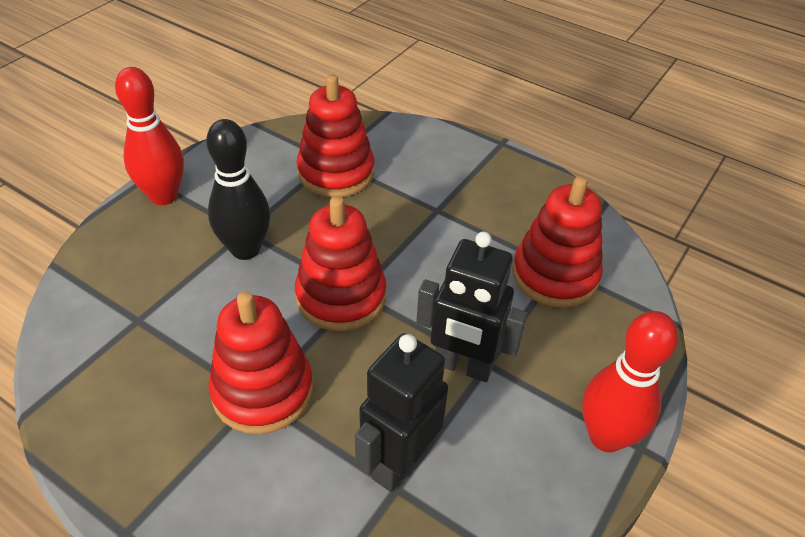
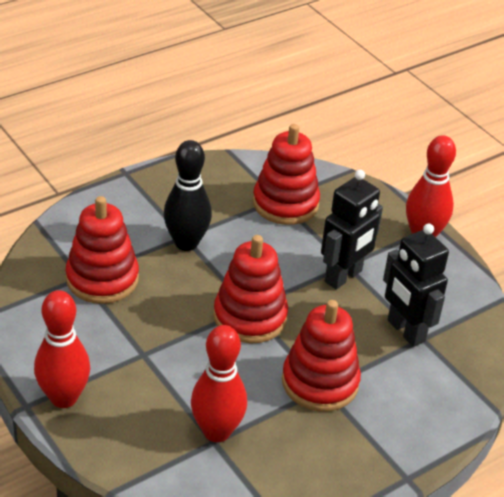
camera: 70 degrees left, 5 degrees down
(152, 318) = (216, 431): none -> red bowling pin
(245, 249) = (167, 358): black bowling pin -> black bowling pin (186, 243)

